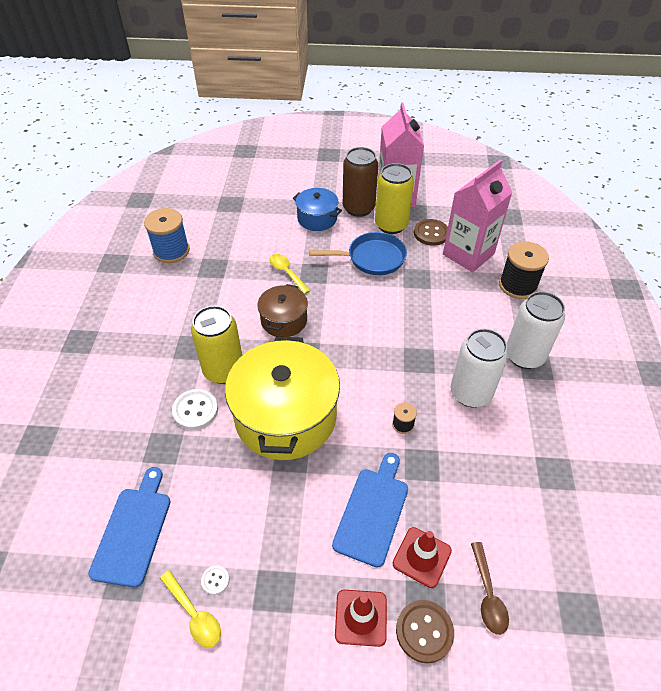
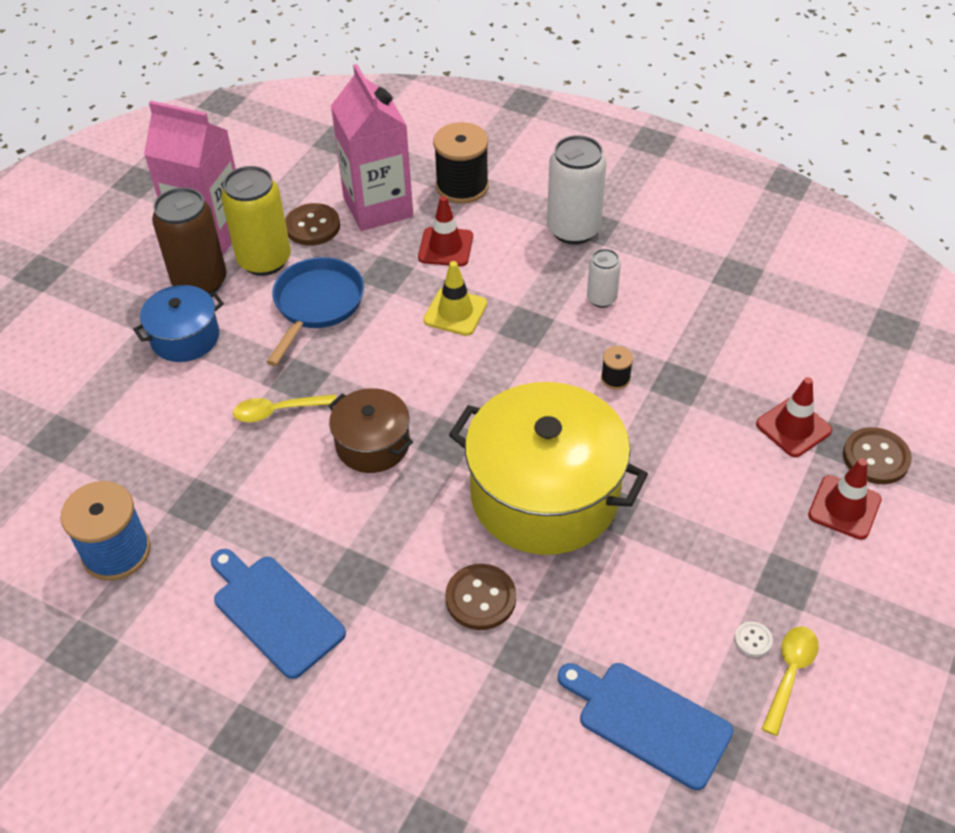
camera: 65 degrees left, 0 degrees up
(194, 614) = (789, 674): yellow spoon -> yellow spoon turned 45 degrees counterclockwise
(195, 410) = (480, 598): white button -> brown button
(223, 370) = (425, 544): yellow can -> none
(372, 511) = (721, 451): blue cutting board -> blue cutting board (274, 612)
(407, 321) = (455, 312): none -> yellow traffic cone
(458, 297) = (445, 247): none -> red traffic cone
(470, 393) = (601, 299): white can -> white can, size x0.54
(488, 594) = (853, 389): brown spoon -> none

